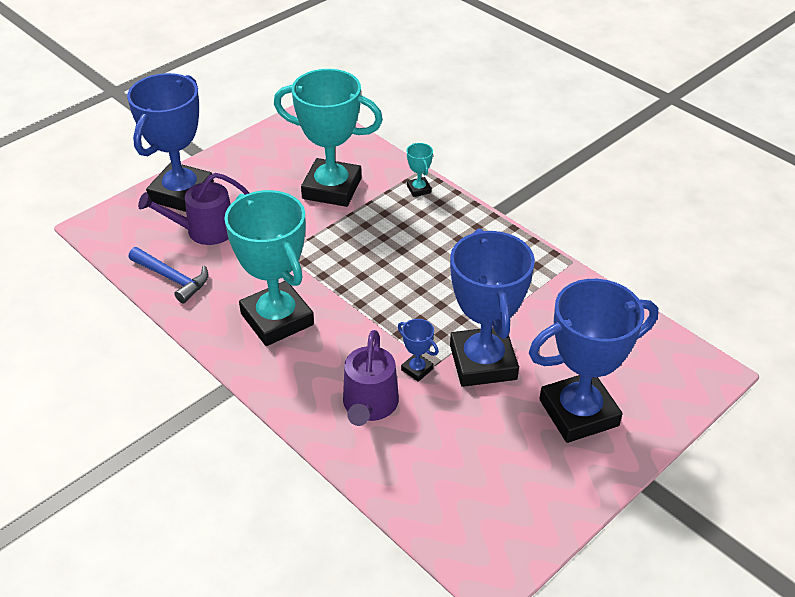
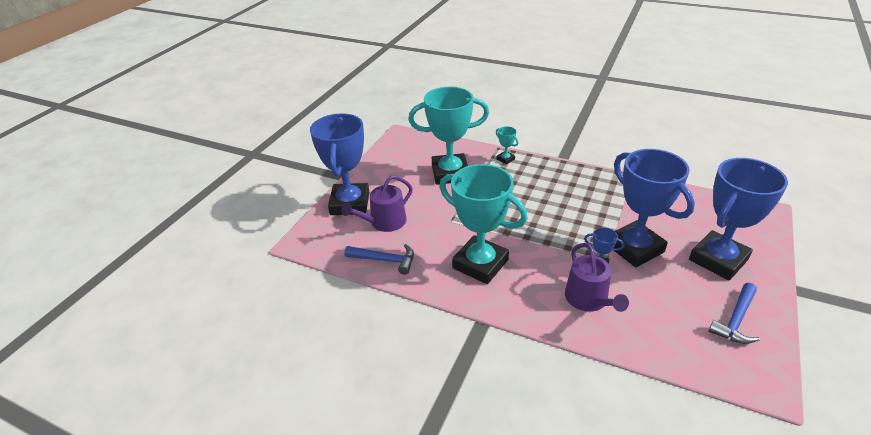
camera: 20 degrees left, 5 degrees down
(528, 491) = (736, 320): none -> blue hammer

